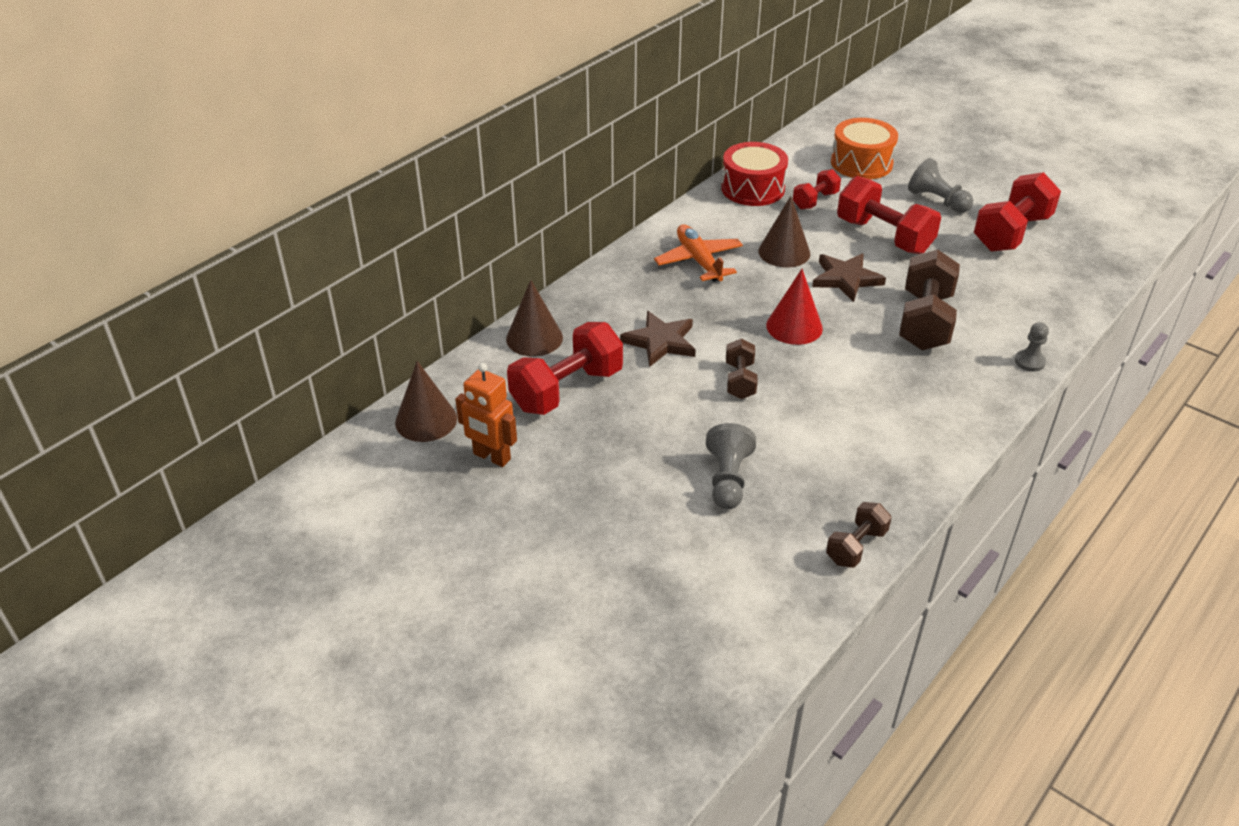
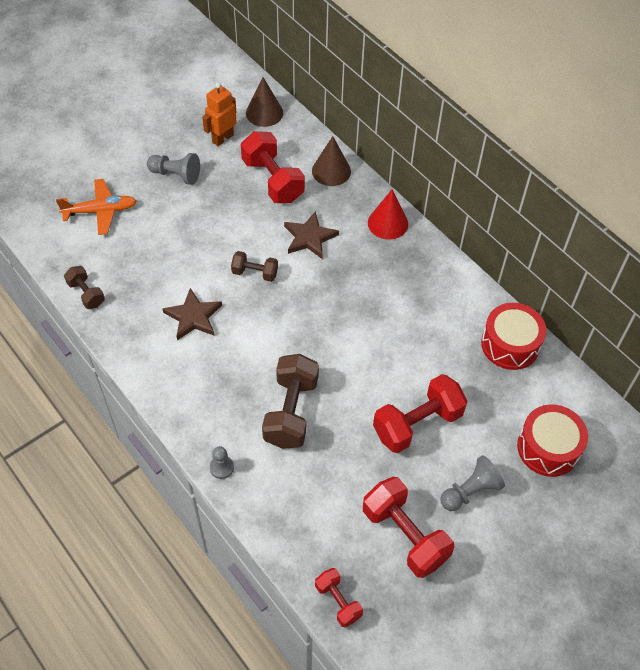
camera: 100 degrees right, 15 degrees up
(698, 261) = (405, 281): orange plane -> orange plane (101, 211)
(728, 480) = (164, 244): grey pawn -> grey pawn (176, 175)
(784, 252) = (406, 341): brown cone -> none
(794, 327) = (306, 321): red cone -> red cone (388, 223)
(815, 200) = (484, 387): red dumbbell -> red dumbbell (338, 601)
(846, 279) = (360, 374): brown star -> brown star (193, 317)
(861, 163) = (548, 448): orange drum -> red drum
(925, 321) = (291, 412): brown dumbbell -> brown dumbbell turned 75 degrees clockwise

